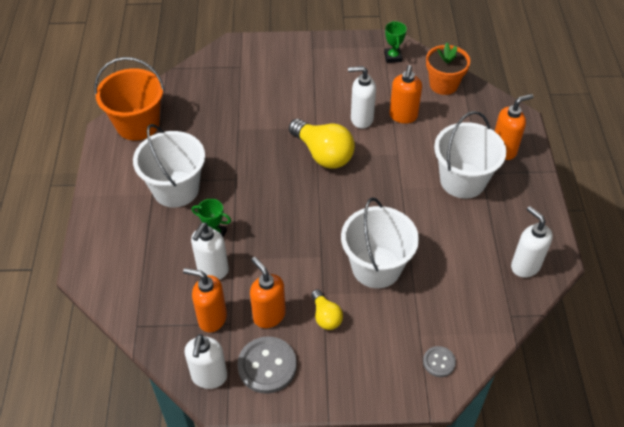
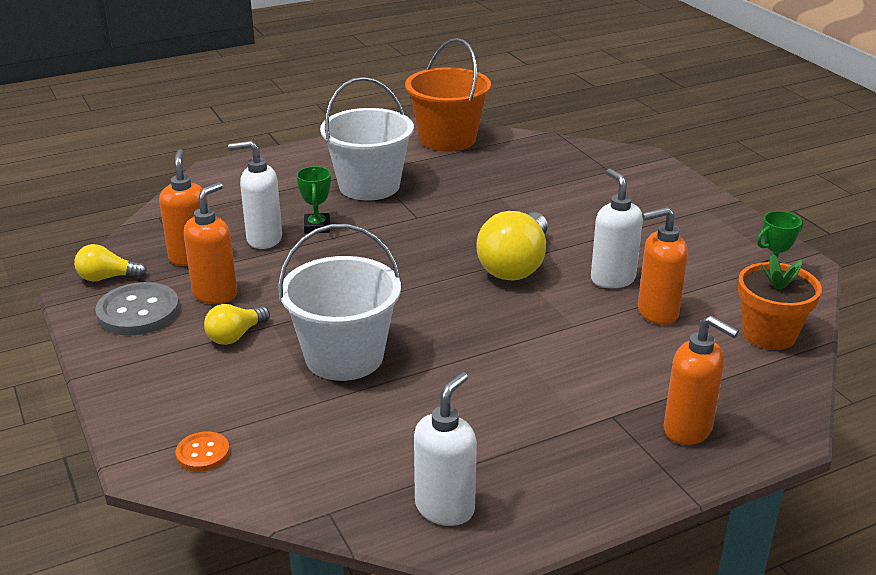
camera: 65 degrees right, 20 degrees down
(209, 377) = (107, 278): white soap dispenser -> yellow light bulb
(439, 362) = (203, 453): grey button -> orange button
(462, 180) = (577, 399): white bucket -> none

